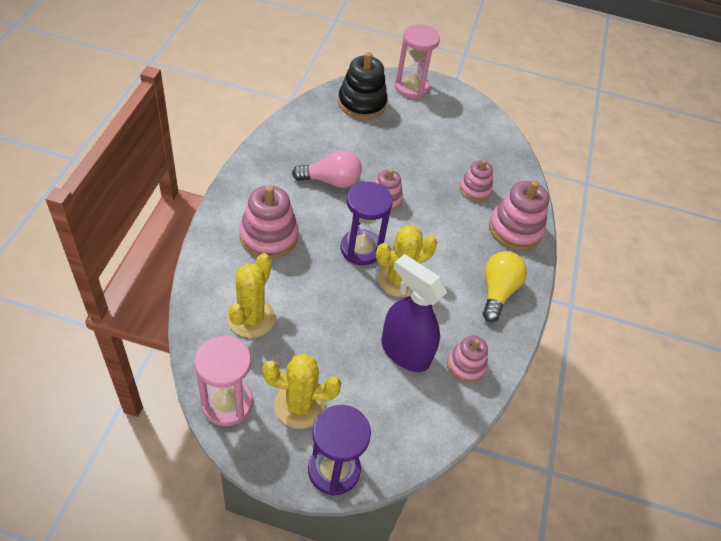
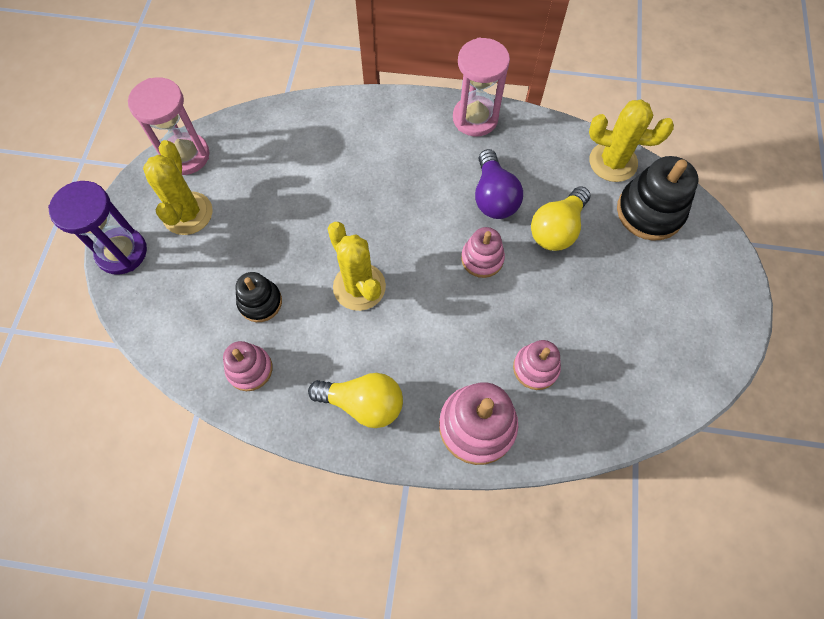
camera: 90 degrees right, 15 degrees up
(251, 318) = (282, 156): yellow cactus -> yellow cactus (613, 162)
(269, 236) = (391, 151): pink stacking toy -> none
(331, 181) = (493, 197): pink light bulb -> purple light bulb
(361, 249) = (395, 242): purple hourglass -> none
(367, 153) = (557, 229): none -> yellow light bulb
(404, 352) = (260, 302): purple spray bottle -> black stacking toy
(411, 87) = (713, 269): pink hourglass -> pink hourglass (475, 118)

